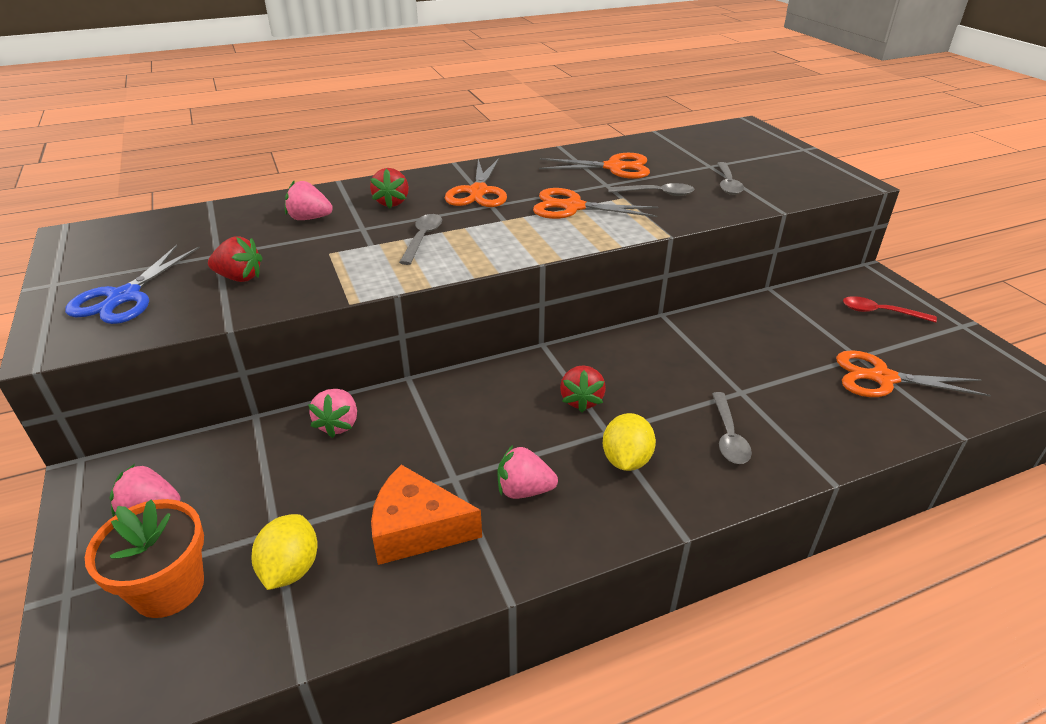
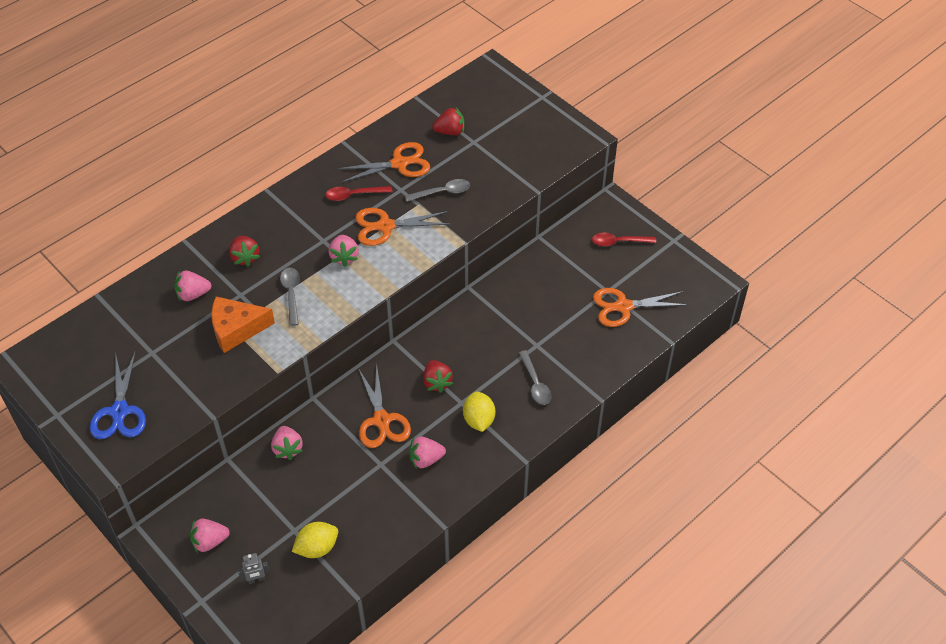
camera: 20 degrees left, 15 degrees up
(169, 588) = (256, 579): orange flower pot -> grey robot
(239, 277) = (186, 371): red strawberry -> red strawberry (450, 132)
(291, 569) = (317, 548): yellow lemon -> yellow lemon turned 75 degrees clockwise
(417, 529) = (375, 503): orange cheese -> orange cheese (236, 329)
(478, 192) = (306, 226): orange scissors -> orange scissors (381, 420)
(507, 221) = (344, 257): none -> pink strawberry
(549, 180) = (354, 195): none -> red spoon
(727, 184) = (492, 165): grey spoon -> none

